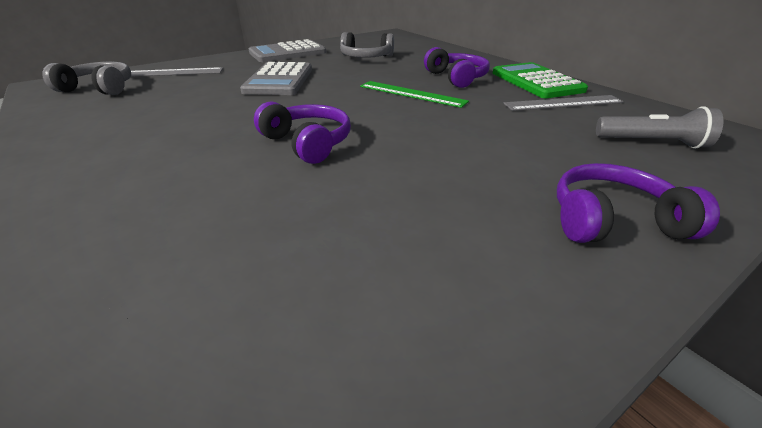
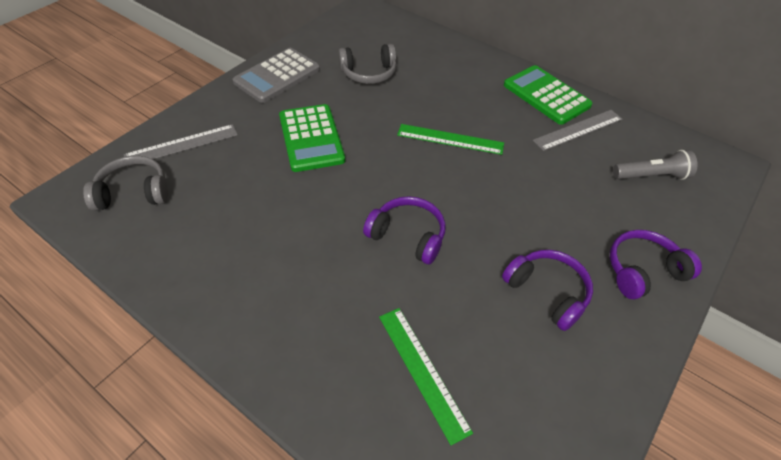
camera: 20 degrees left, 15 degrees up
(203, 256) = (423, 371): none -> green ruler
(279, 80) = (311, 138): grey calculator -> green calculator
(456, 78) = (476, 101): purple headphones -> purple headphones (547, 292)

